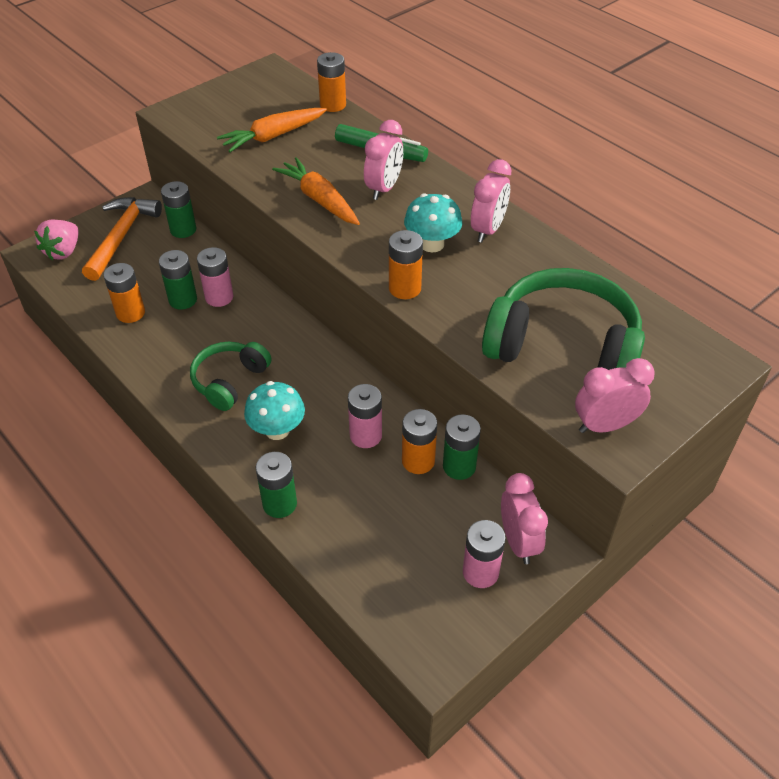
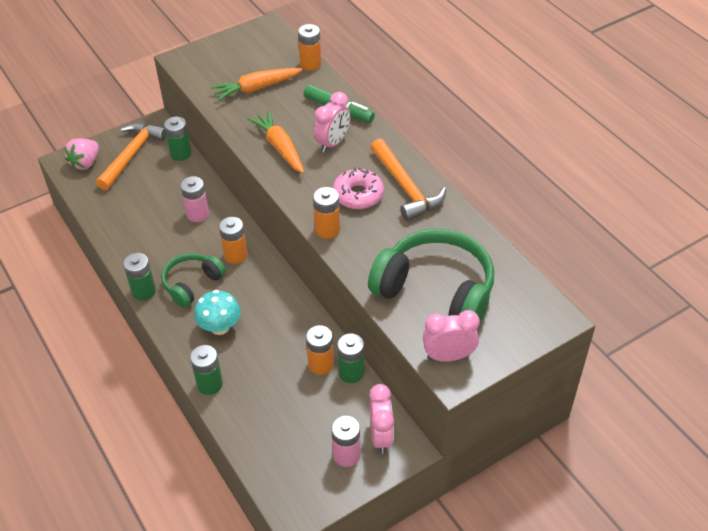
camera: 10 degrees right, 0 degrees up
(130, 313) = (127, 220): orange battery -> orange battery (235, 255)
(183, 300) = (169, 213): green battery -> green battery (144, 291)
(365, 436) = (285, 339): pink battery -> none
(432, 244) = (358, 195): turquoise mushroom -> pink donut
(488, 230) = (405, 187): pink clock -> orange hammer

